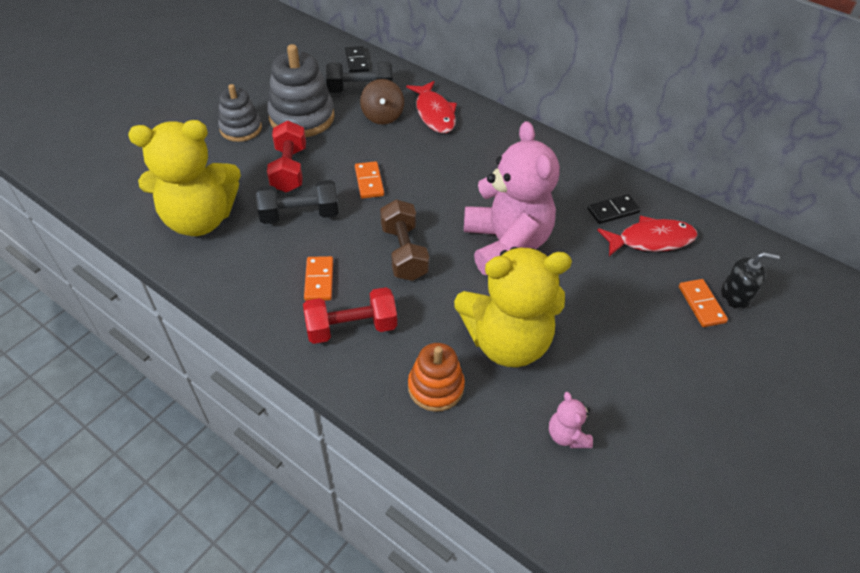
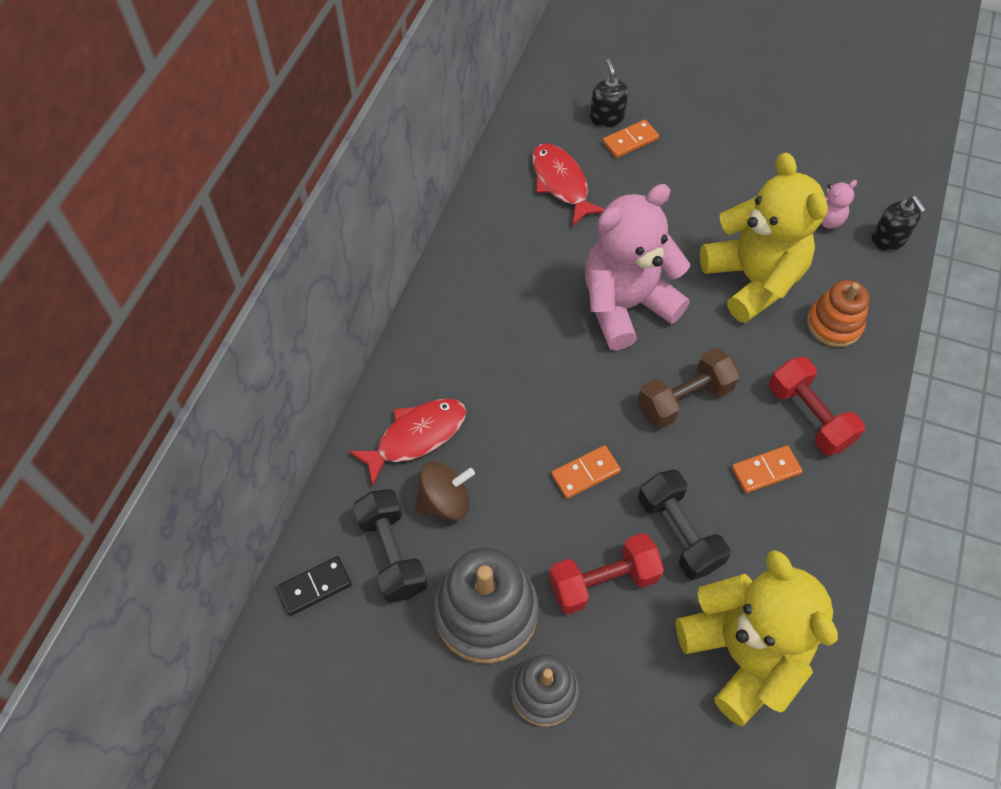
camera: 105 degrees left, 10 degrees up
(526, 489) = (888, 239): none -> black soap dispenser
(613, 211) = (530, 218): black domino -> none

